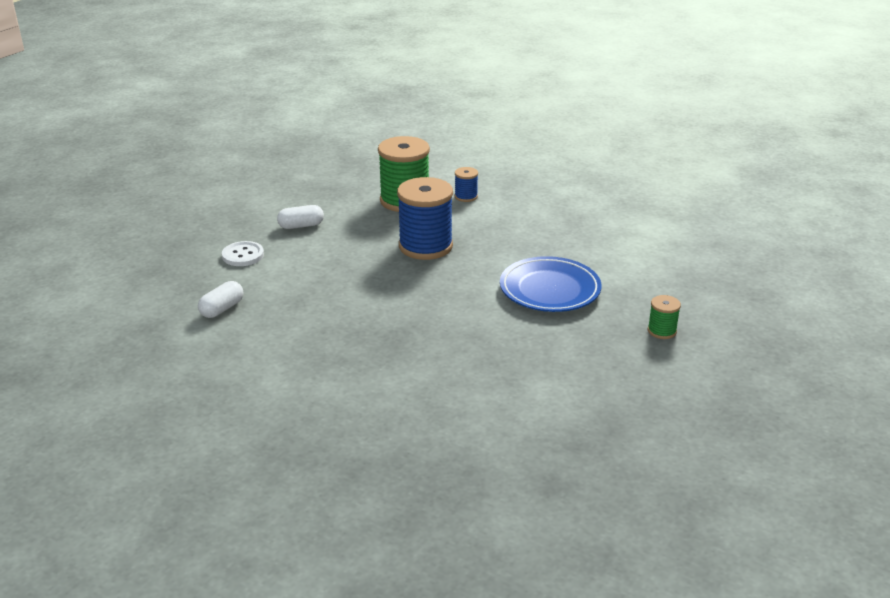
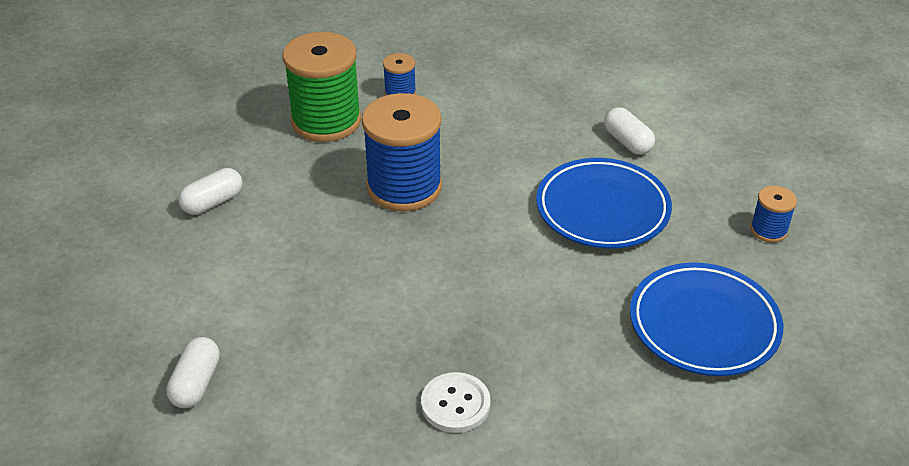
camera: 25 degrees left, 10 degrees up
(243, 255) = (163, 278): white button -> white button (455, 404)
(564, 368) = (703, 324): none -> blue plate
(602, 258) = (627, 142): none -> white capsule
(662, 331) = (768, 230): green spool -> blue spool

